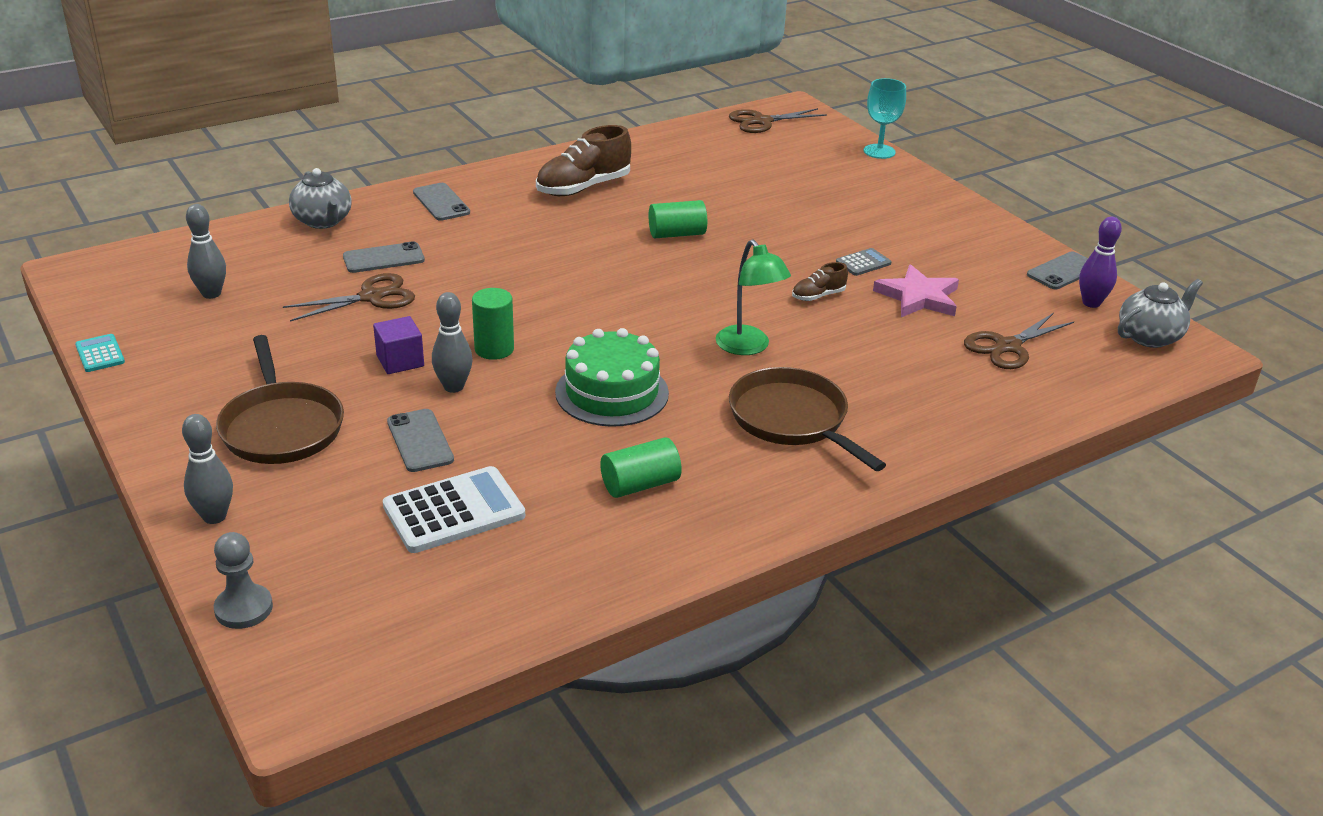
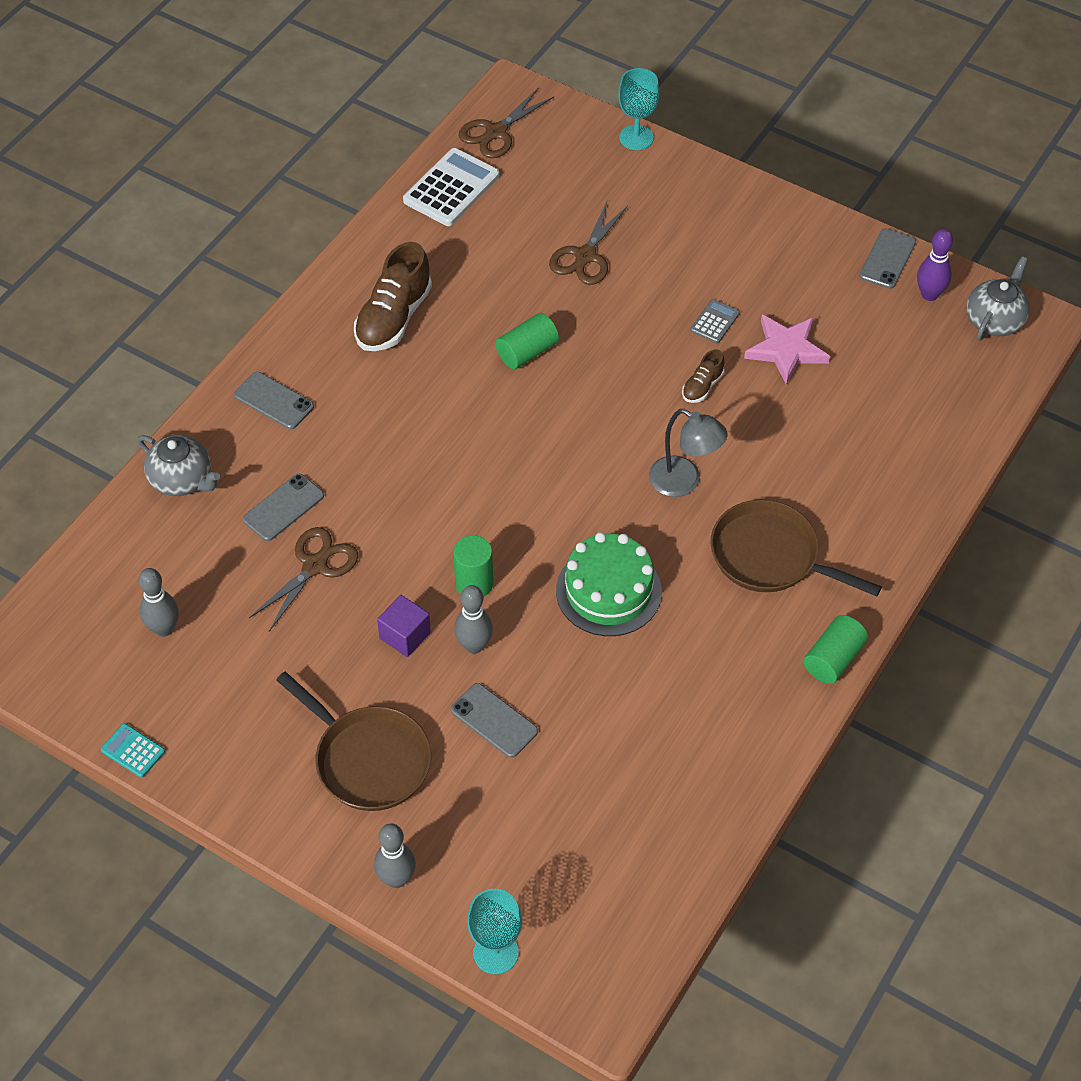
camera: 25 degrees left, 20 degrees up
(244, 608) = (495, 952): grey pawn -> turquoise goblet
(454, 511) = (577, 782): white calculator -> white calculator (451, 188)
(640, 484) = (699, 685): green cylinder -> green cylinder (833, 659)
(748, 347) = (684, 482): green lamp -> grey lamp
(1008, 346) = (890, 385): brown scissors -> brown scissors (585, 256)

